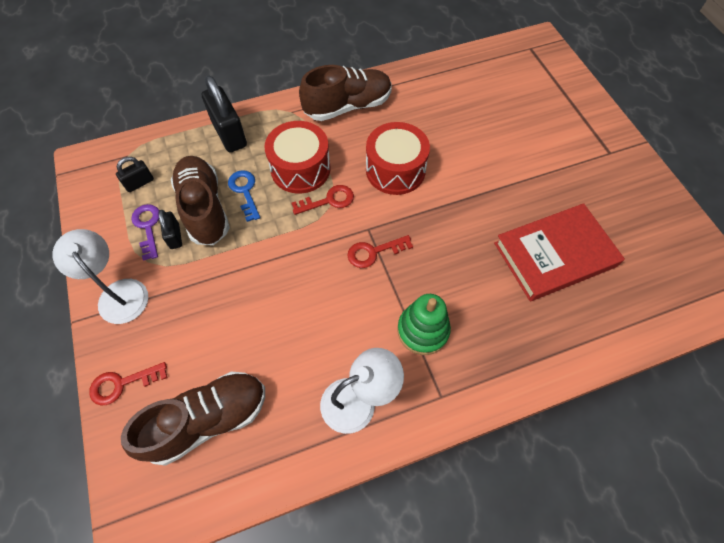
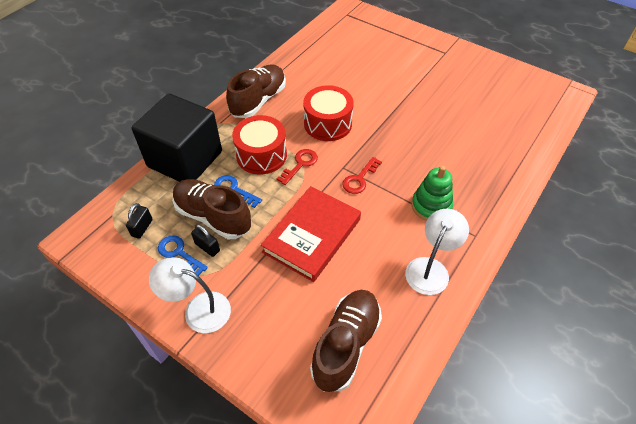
camera: 35 degrees left, 10 degrees down
(122, 384) = (261, 365): red key -> none
(148, 227) = (179, 253): purple key -> blue key
(229, 134) = (185, 159): black padlock -> black cube
(554, 255) = (465, 122): red book -> red book (312, 235)

